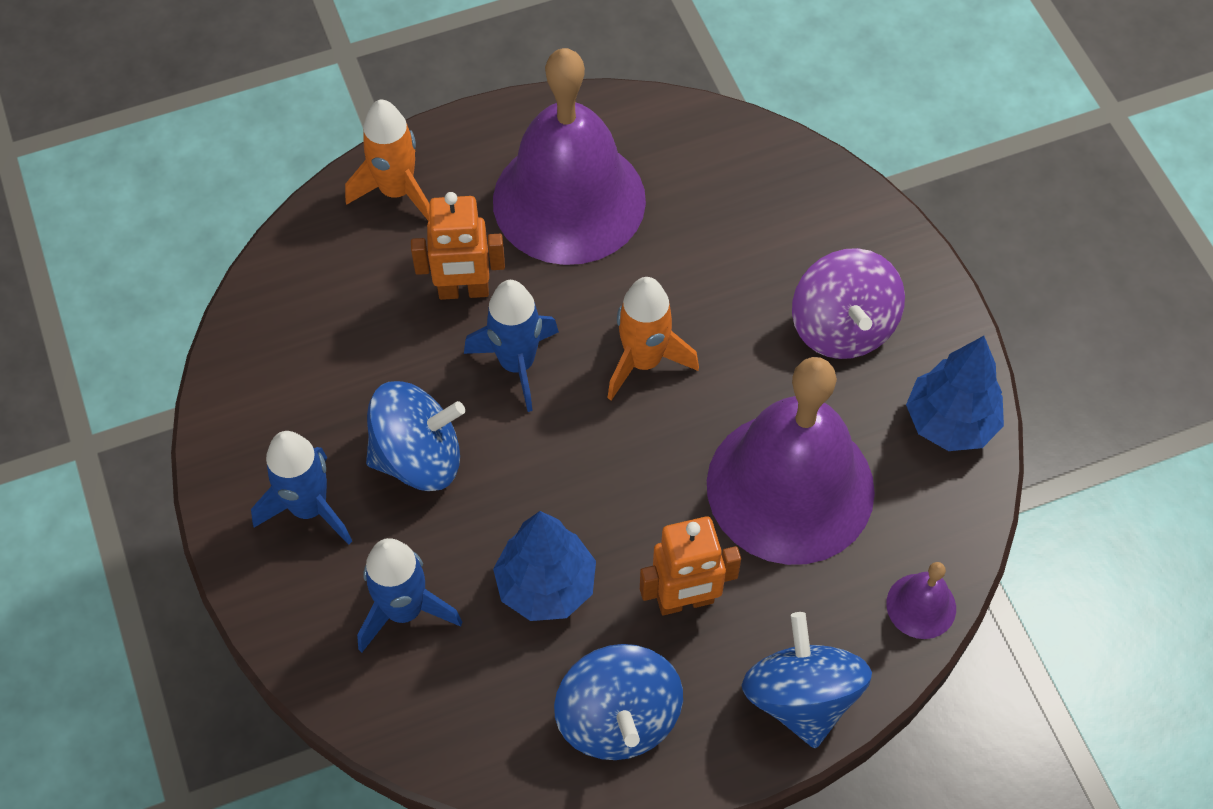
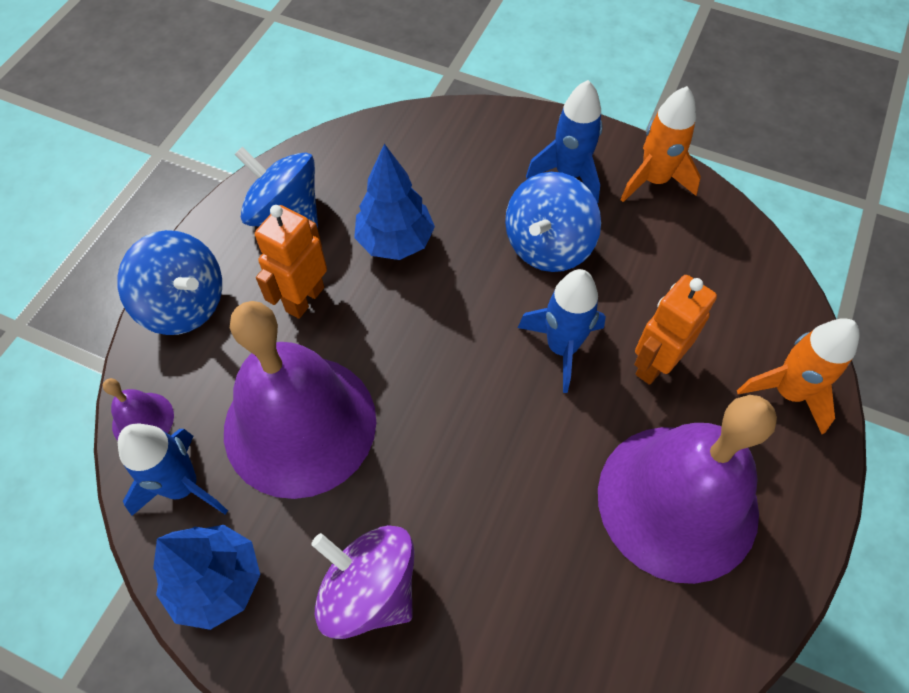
camera: 135 degrees right, 0 degrees up
(404, 610) = (457, 171): blue rocket -> blue rocket (183, 486)
(643, 361) = (485, 424): orange rocket -> orange rocket (654, 180)

